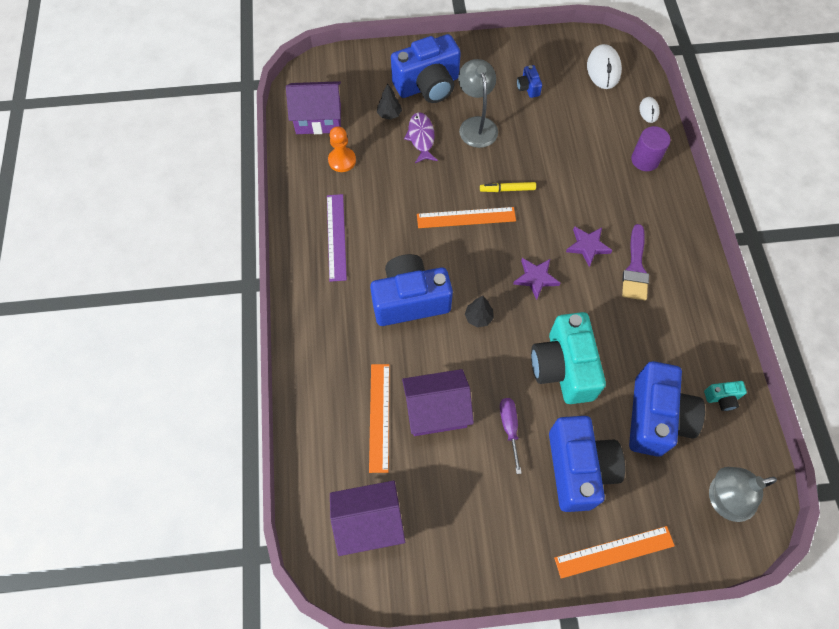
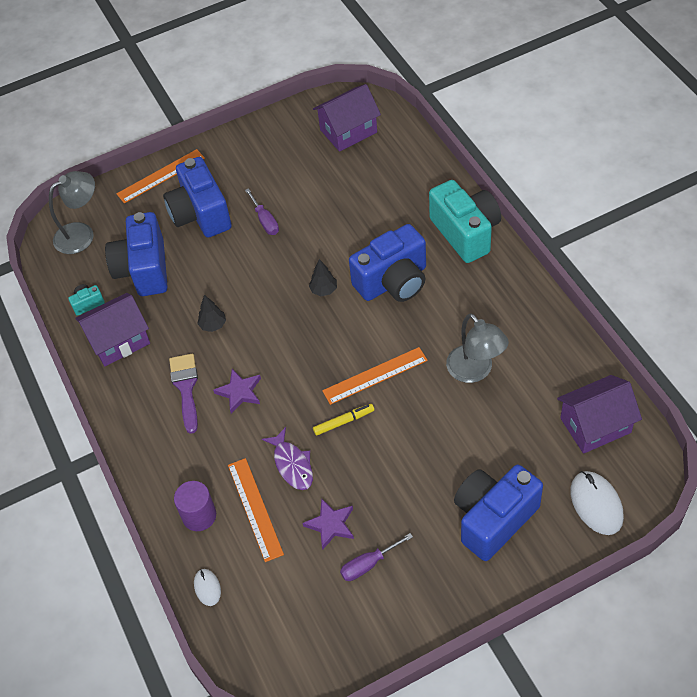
camera: 165 degrees right, 10 degrees down
(336, 237) = (494, 310): purple ruler -> none
(342, 160) = (537, 387): orange pawn -> none
(379, 416) = (374, 191): orange ruler -> orange ruler (255, 509)
(389, 115) = (518, 461): black tree -> black tree (213, 325)
(421, 138) = (466, 446): purple fish -> purple fish (292, 464)
(436, 410) = (330, 211): purple house -> purple house (119, 341)
(476, 125) = (410, 487): grey lamp -> grey lamp (475, 371)
(528, 88) = (368, 564): blue camera -> purple screwdriver
(536, 278) = (282, 343): purple star -> purple star (330, 525)
(563, 368) = (233, 278): turquoise camera -> turquoise camera (465, 233)
(603, 69) = (280, 633): white mouse -> white mouse (596, 504)

